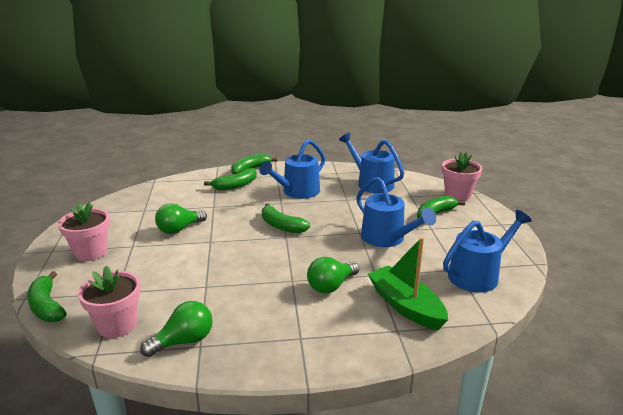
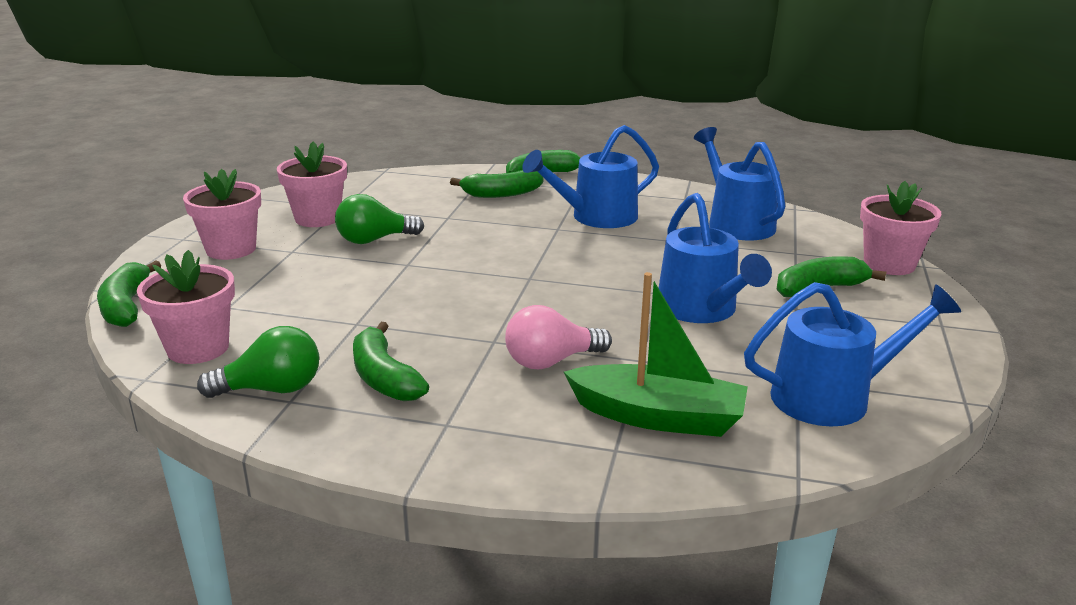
camera: 20 degrees right, 0 degrees up
(133, 221) = (317, 218): none -> pink flower pot
(281, 226) = (534, 261): green banana -> green banana (384, 377)
(331, 286) = (551, 361): green light bulb -> pink light bulb
(405, 306) = (658, 417): green boat -> green boat turned 120 degrees clockwise

